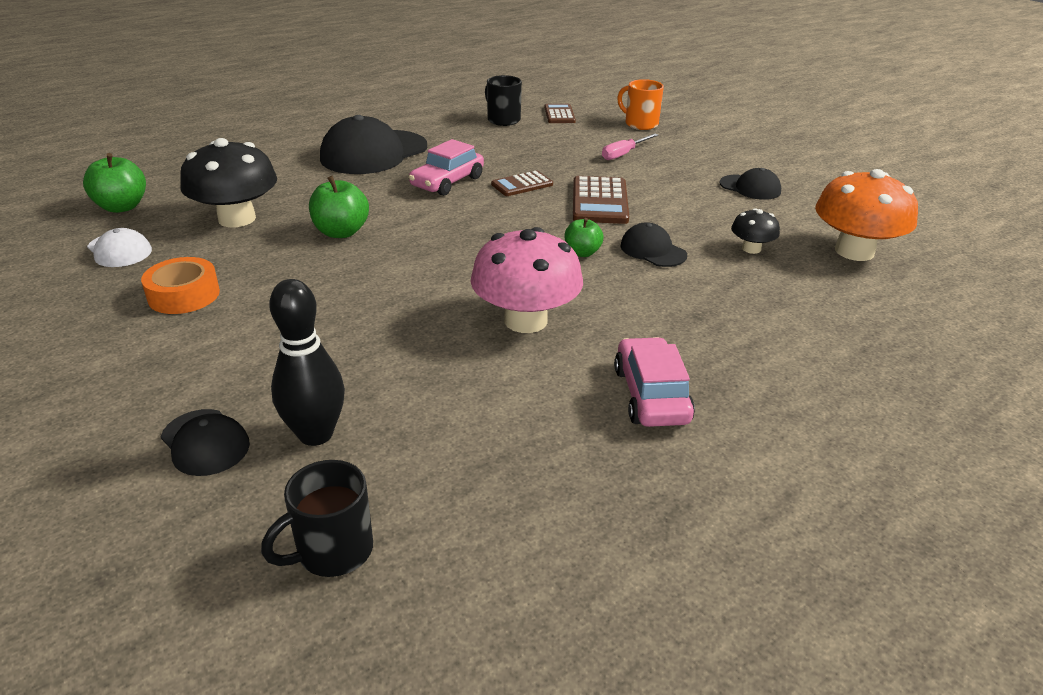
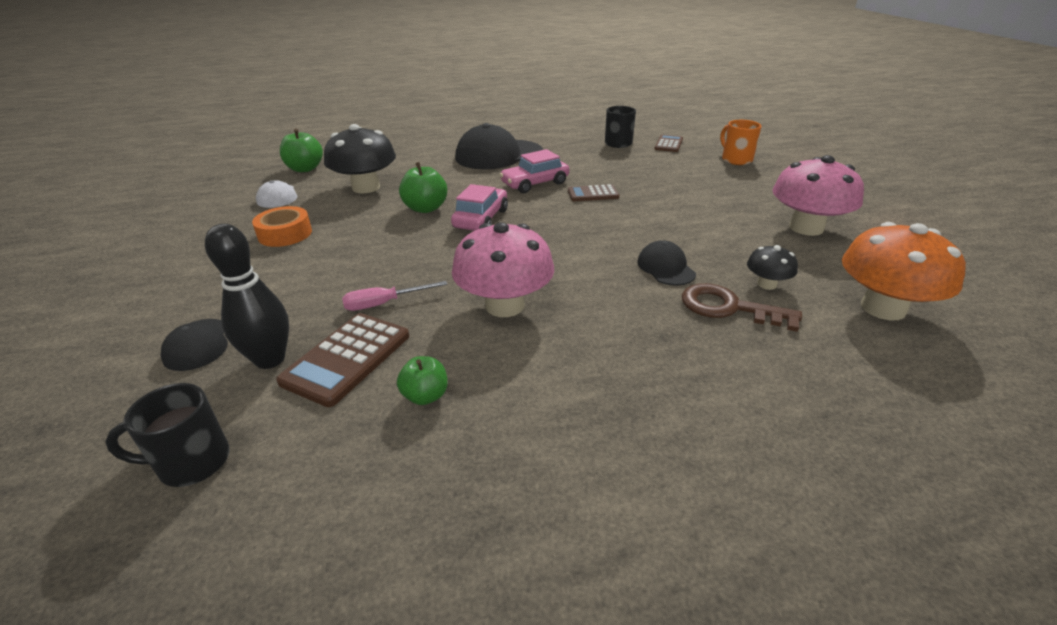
camera: 25 degrees right, 0 degrees up
(582, 253) = (599, 258): green apple -> green apple (425, 396)
(599, 201) = (649, 217): brown calculator -> brown calculator (347, 358)
(624, 154) = (701, 182): pink screwdriver -> pink screwdriver (384, 303)
(651, 395) = (560, 402): pink car -> pink car (481, 219)
(734, 277) = (729, 308): none -> brown key
(750, 187) = (806, 228): black cap -> pink mushroom

